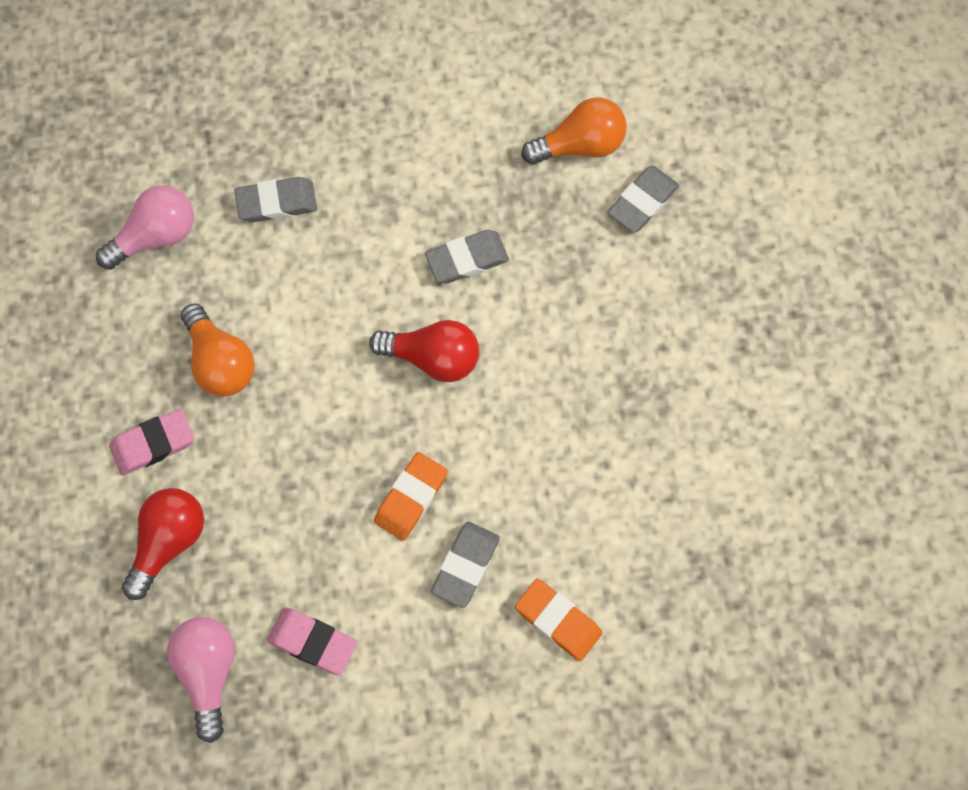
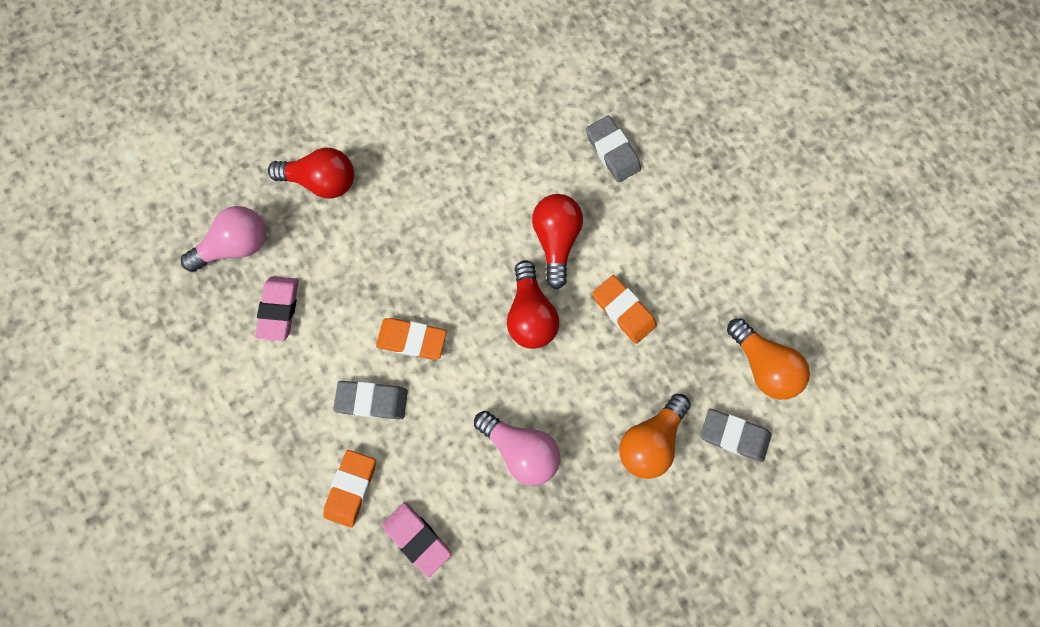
camera: 70 degrees right, 5 degrees up
(153, 444) = (390, 141): pink eraser -> pink eraser (417, 538)
(155, 236) = (550, 78): pink light bulb -> pink light bulb (520, 449)
(220, 362) = (469, 162): orange light bulb -> orange light bulb (650, 440)
(357, 300) = (556, 240): none -> red light bulb
(467, 259) = (623, 310): grey eraser -> orange eraser

